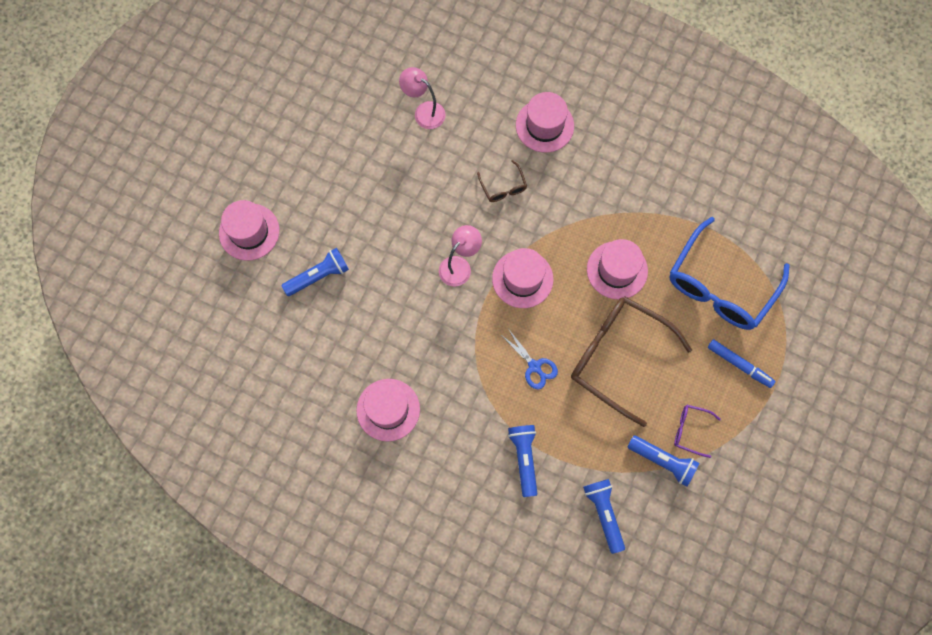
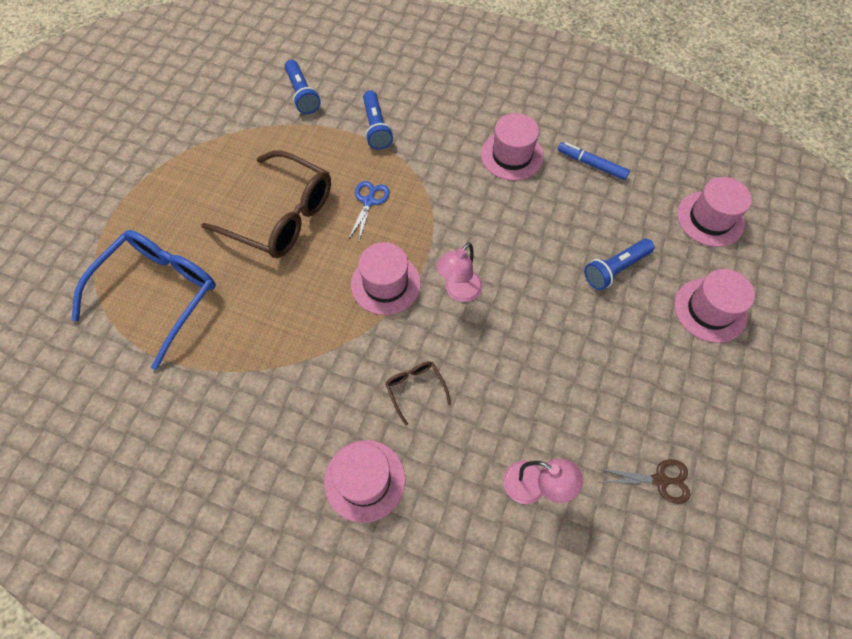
camera: 175 degrees right, 10 degrees down
(332, 108) = (660, 480): none -> brown scissors
(534, 366) = (369, 201): blue scissors -> blue scissors turned 60 degrees clockwise
(617, 270) = (277, 301): pink hat -> pink hat (710, 219)
(662, 461) = (244, 135): blue flashlight -> none
(690, 430) = (214, 160): purple glasses -> none
(739, 365) = (153, 218): blue marker -> blue marker (591, 164)

